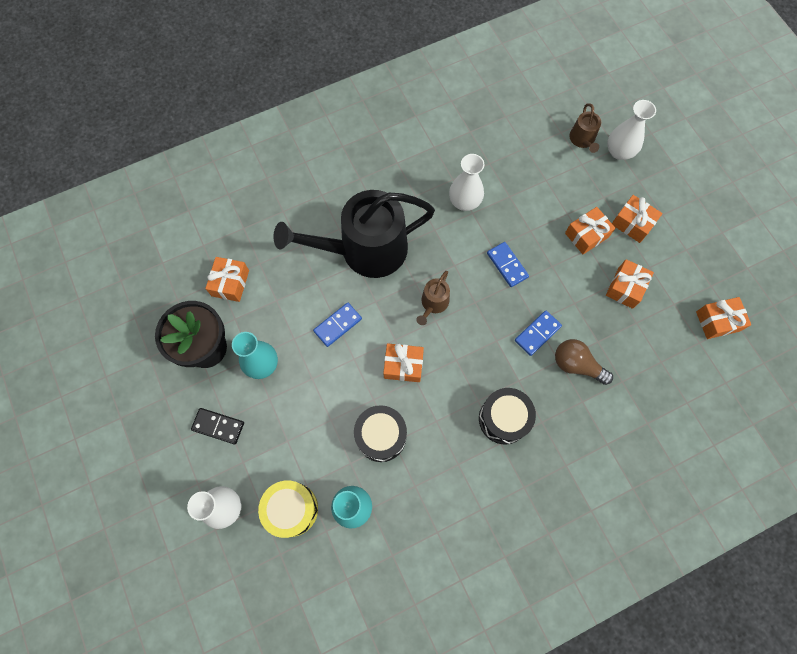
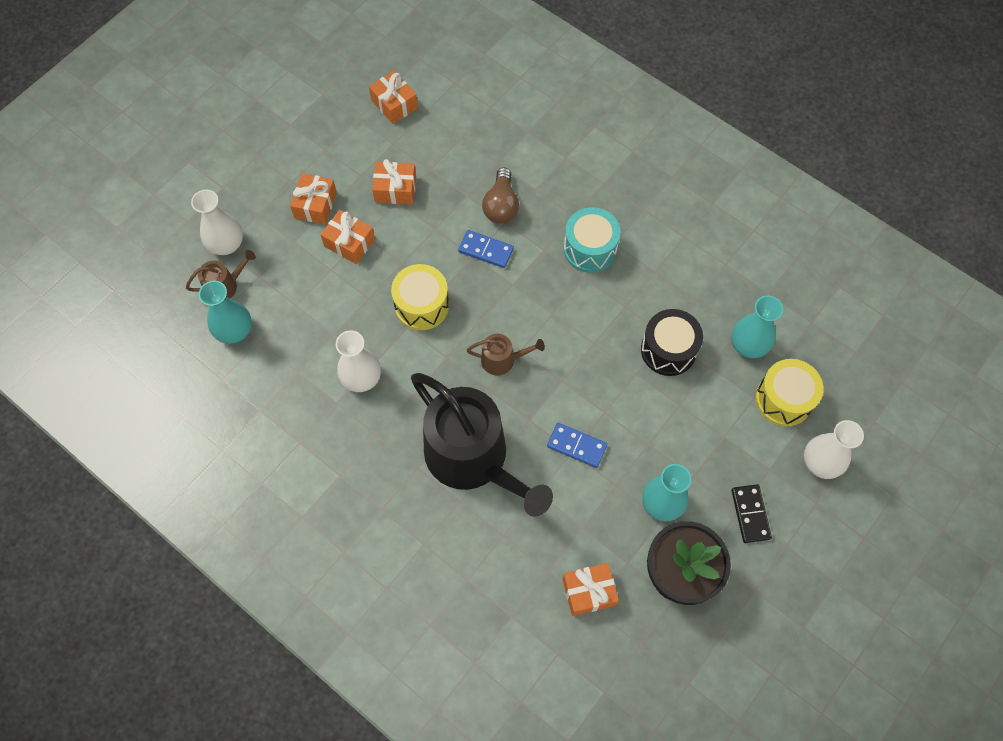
camera: 115 degrees left, 5 degrees down
(403, 365) = (585, 360): orange gift -> none
(503, 419) = (590, 249): black drum -> turquoise drum
(507, 265) = (422, 305): blue domino -> yellow drum
(541, 134) = (234, 331): none -> turquoise vase

